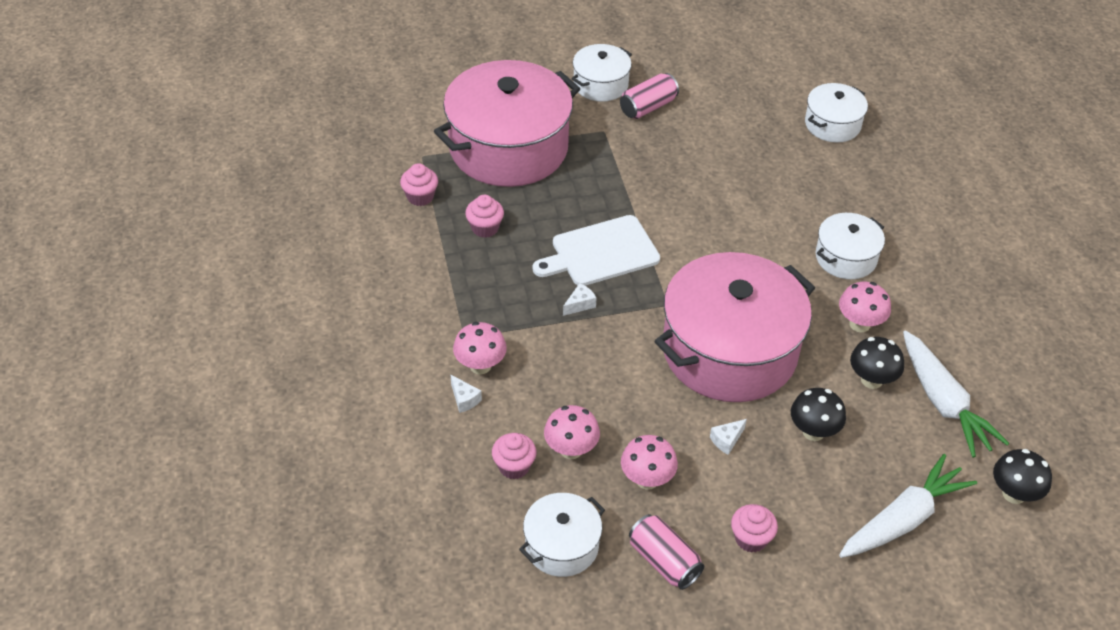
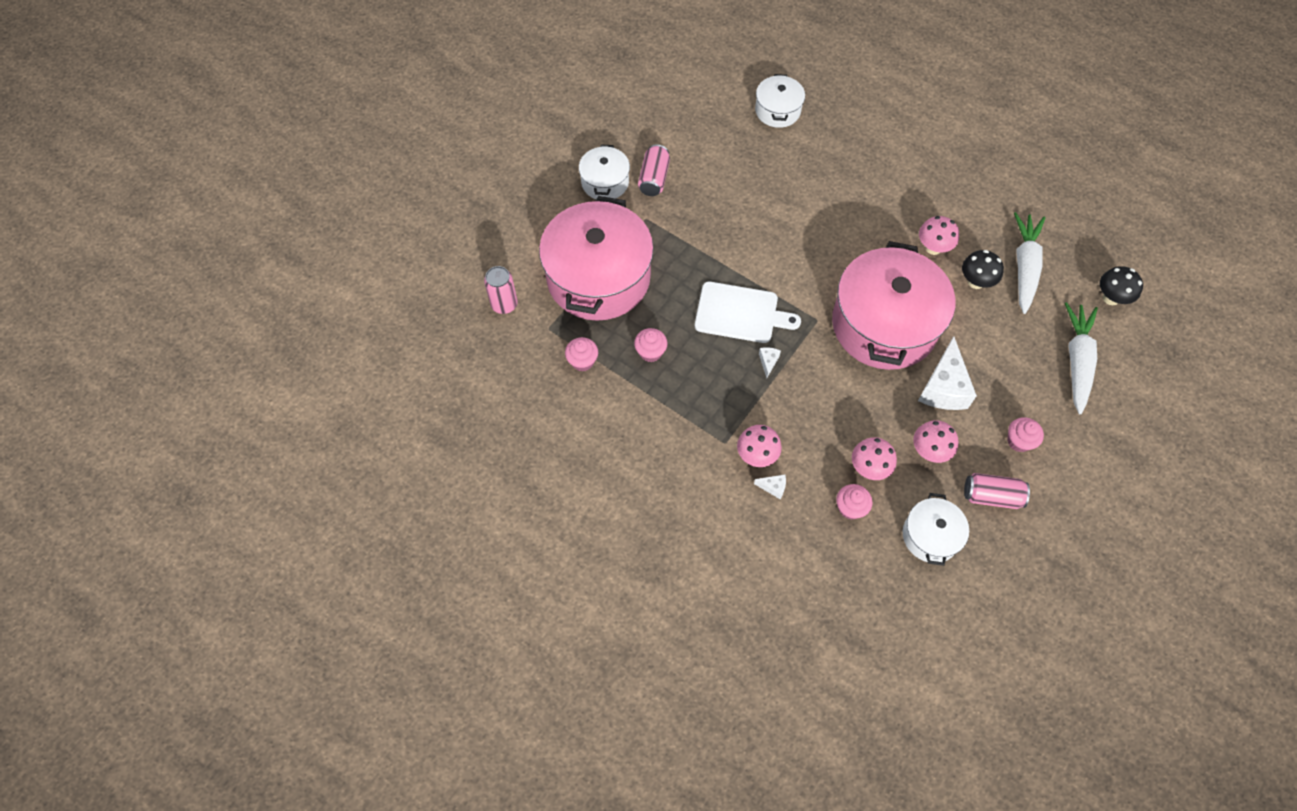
camera: 40 degrees left, 15 degrees up
(408, 117) = (504, 304): none -> pink can
(600, 252) = (740, 313): white cutting board -> white cutting board turned 105 degrees counterclockwise
(726, 440) = (943, 387): white cheese -> white cheese, size x2.34
(813, 432) = (980, 342): black mushroom -> none
(846, 257) = (880, 206): white pot -> none
(943, 402) = (1024, 267): white carrot -> white carrot turned 105 degrees counterclockwise

